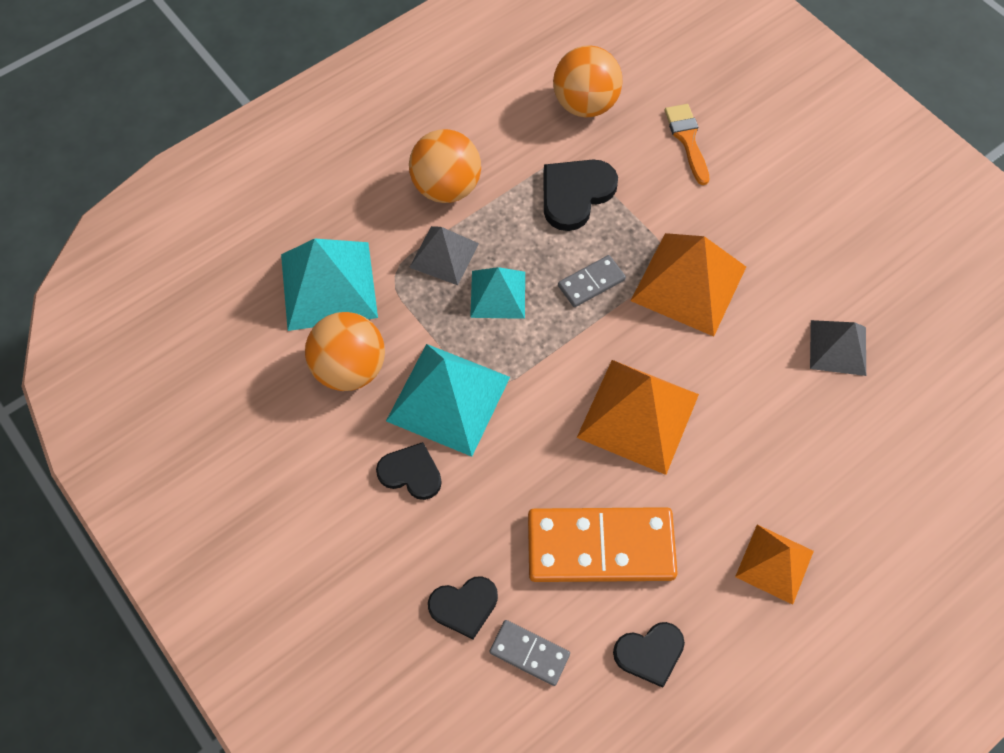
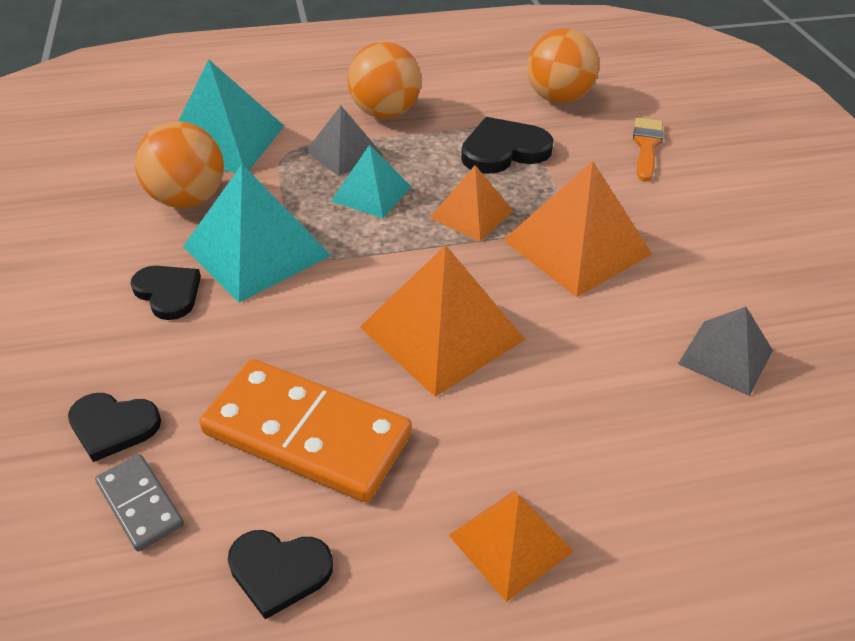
camera: 25 degrees right, 20 degrees down
(591, 282) = (471, 214): grey domino -> orange pyramid

